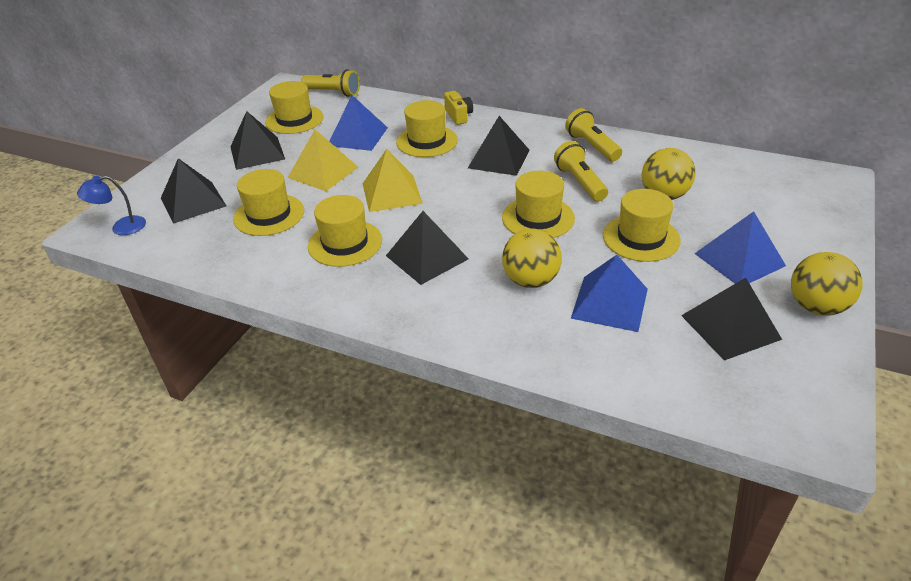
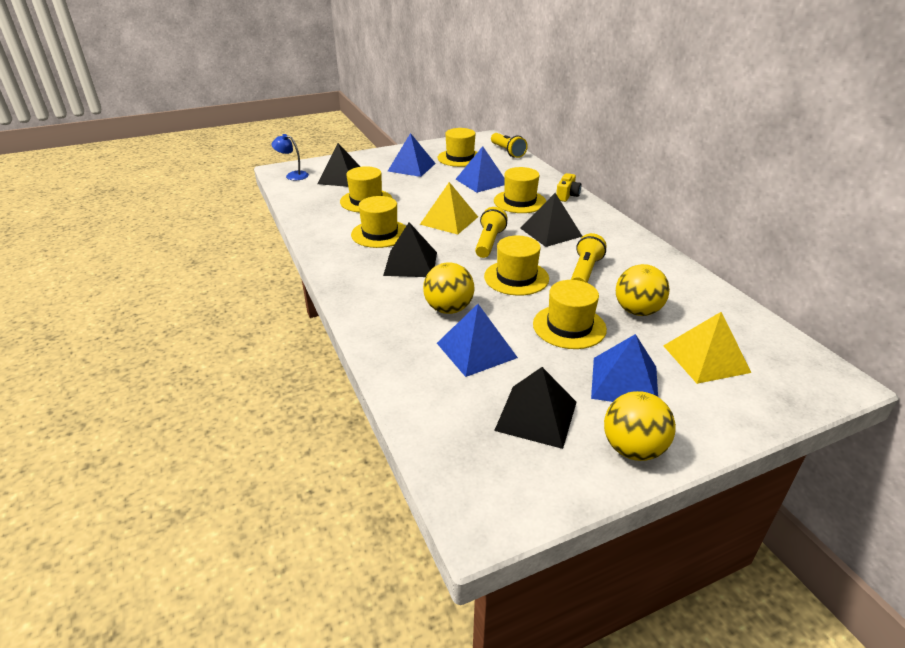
camera: 40 degrees right, 5 degrees down
(257, 152) = (411, 167): black pyramid -> blue pyramid
(323, 172) = (429, 192): yellow pyramid -> yellow pyramid (705, 358)
(592, 146) = (635, 254): yellow flashlight -> yellow flashlight (489, 242)

